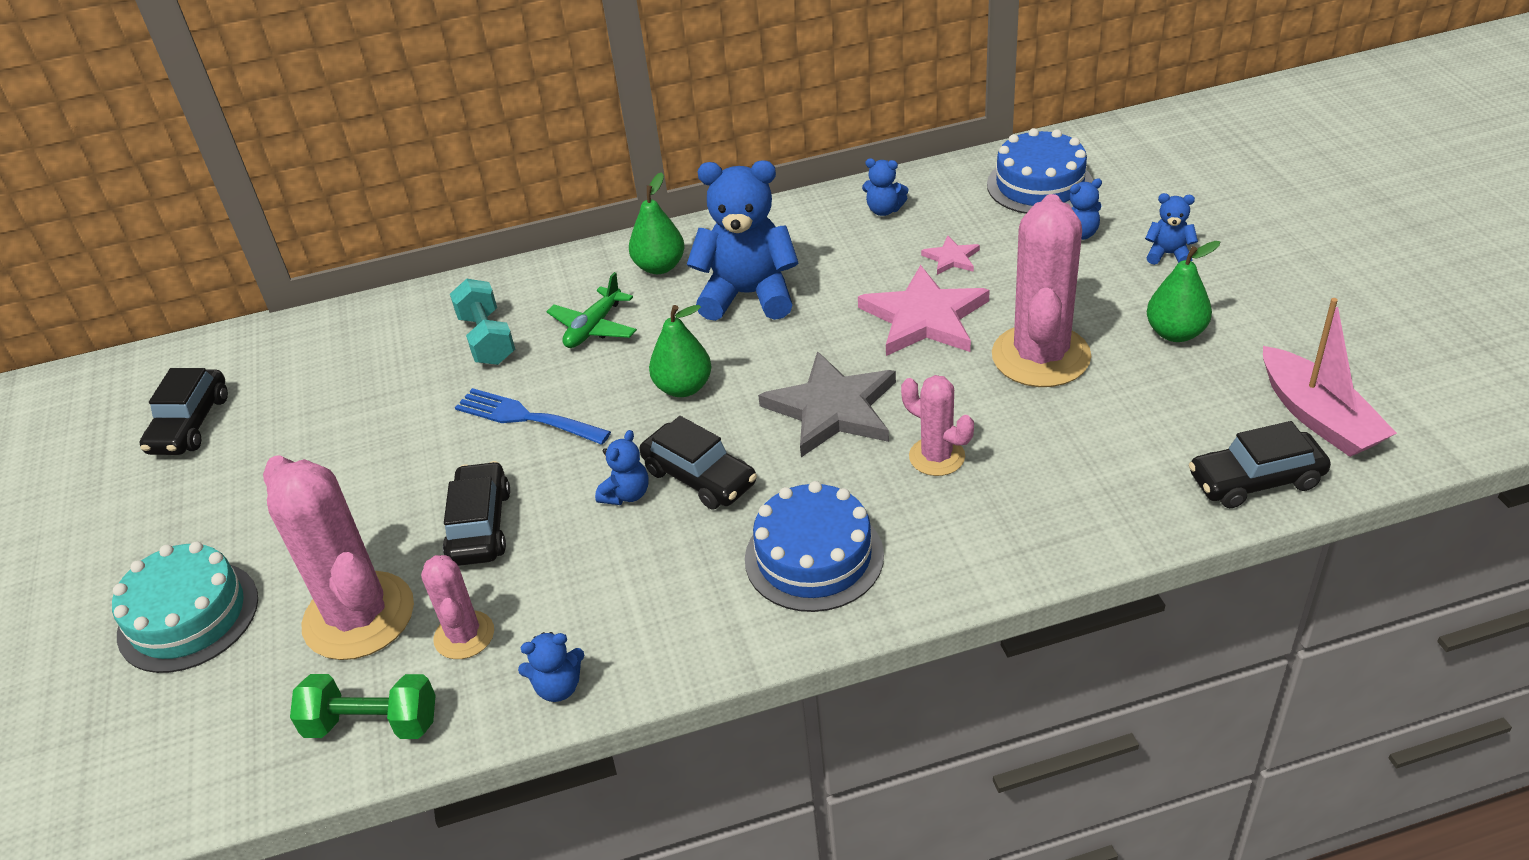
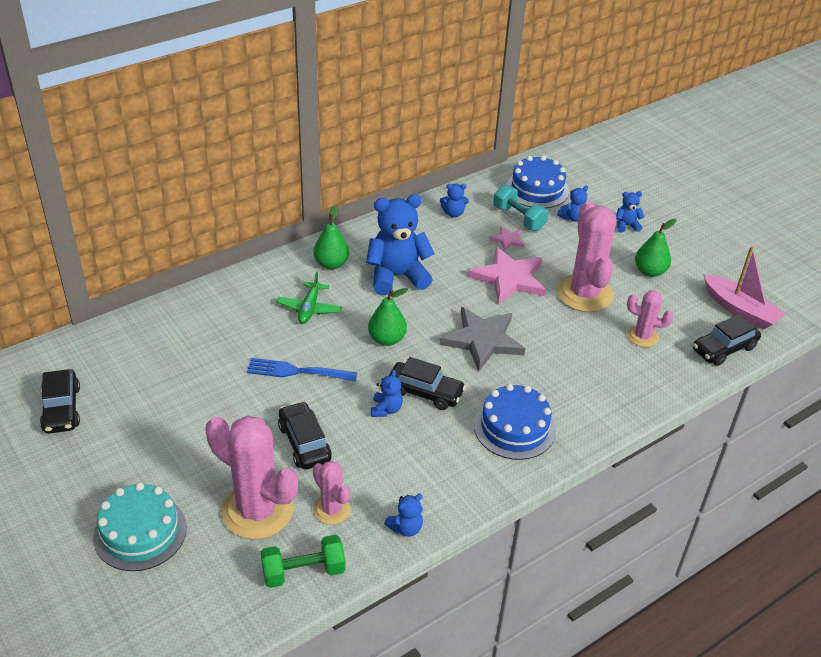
camera: 25 degrees left, 0 degrees up
(487, 339) = (242, 324): turquoise dumbbell -> turquoise dumbbell (519, 218)
(937, 457) = (555, 360): pink cactus -> pink cactus (642, 336)

